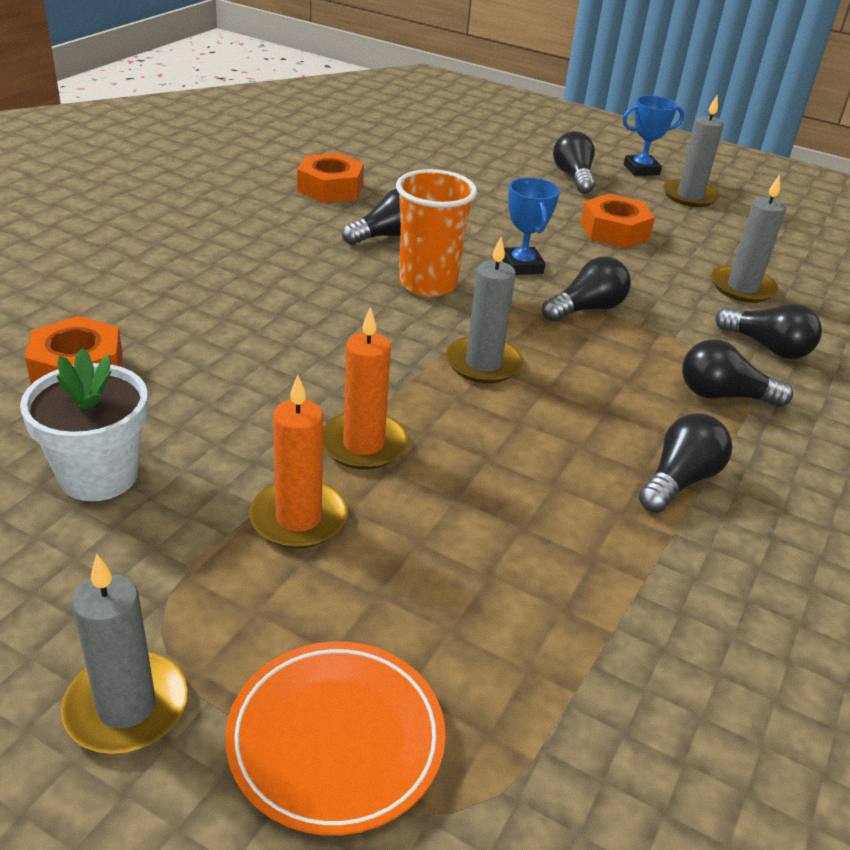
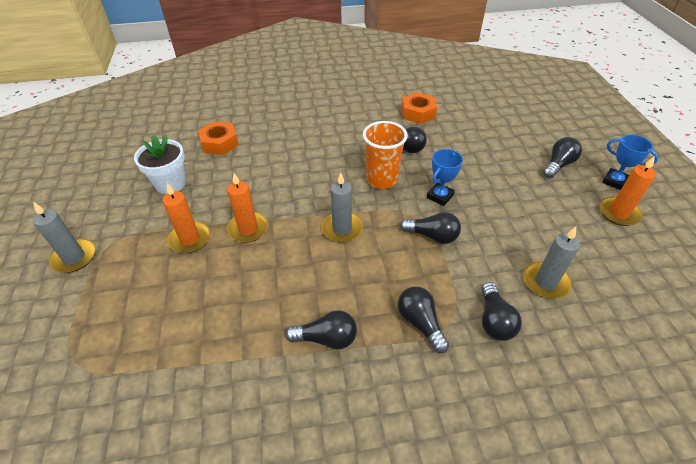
camera: 55 degrees right, 10 degrees up
(336, 740) = (89, 313): orange plate -> none
(614, 231) = (525, 206): orange nut -> none
(689, 196) = (618, 213): grey candle -> orange candle

